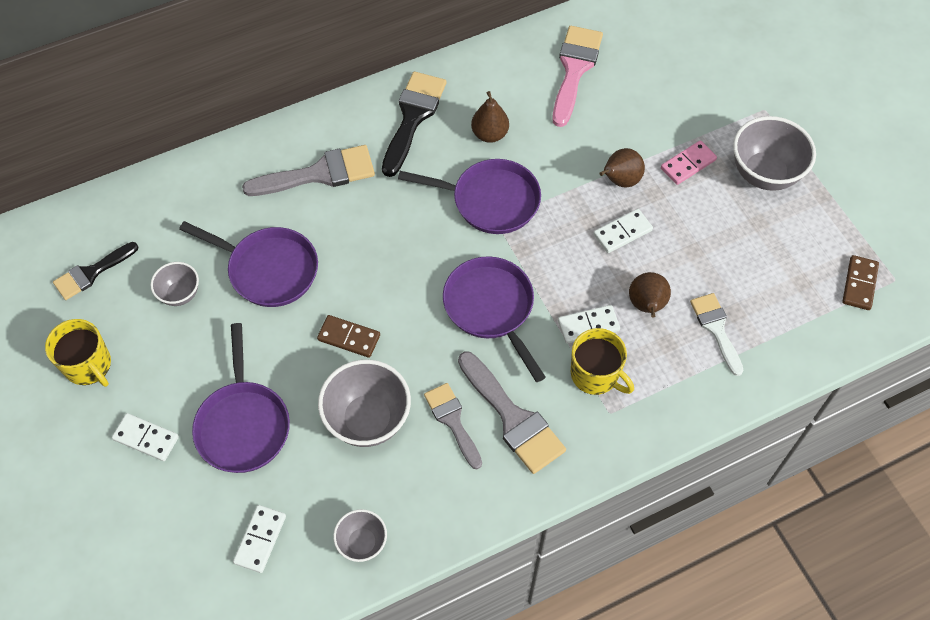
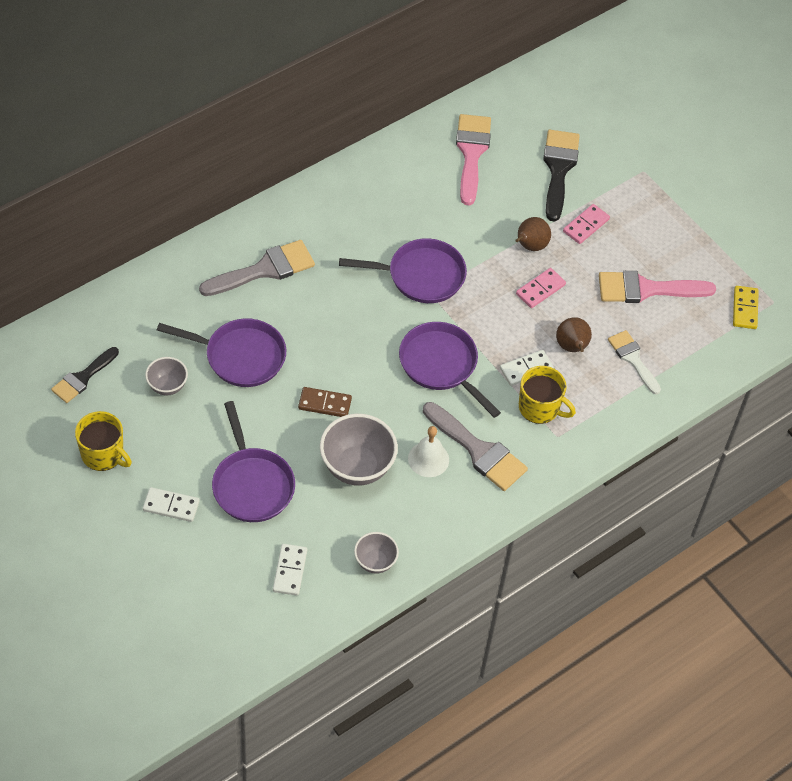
camera: 15 degrees left, 5 degrees down
(413, 117) = (336, 211): black brush -> black brush (558, 169)
(452, 421) = (428, 459): grey brush -> white bell
(489, 134) = (408, 218): brown pear -> none
(622, 232) = (540, 289): white domino -> pink domino
(746, 246) = (646, 289): none -> pink brush
(764, 174) = (652, 226): grey bowl -> none
(859, 284) = (745, 309): brown domino -> yellow domino

